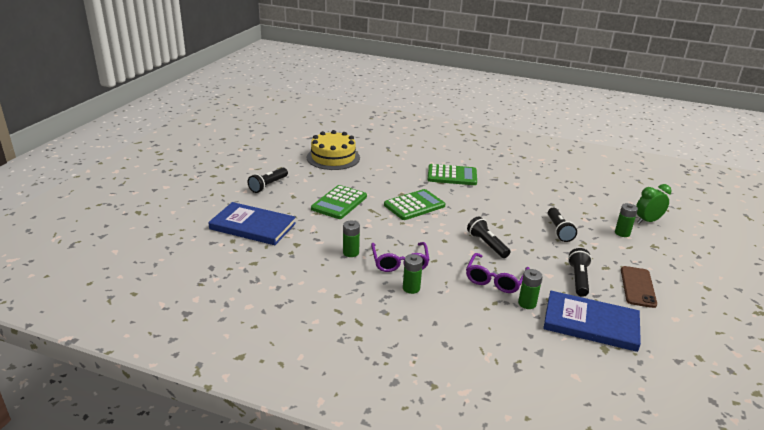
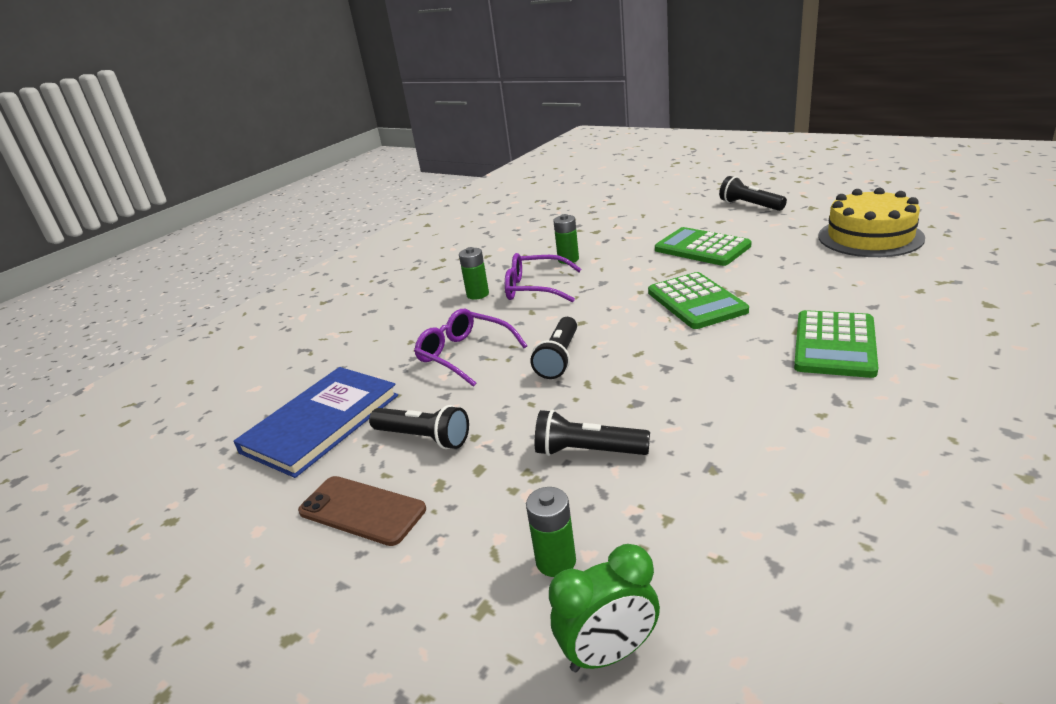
camera: 110 degrees right, 0 degrees up
(252, 226) = (640, 208): blue book -> none
(487, 244) = (559, 358): black flashlight -> black flashlight turned 120 degrees clockwise
(527, 303) = (398, 374): green battery -> none
(647, 221) = (609, 653): green clock -> green clock turned 75 degrees clockwise

